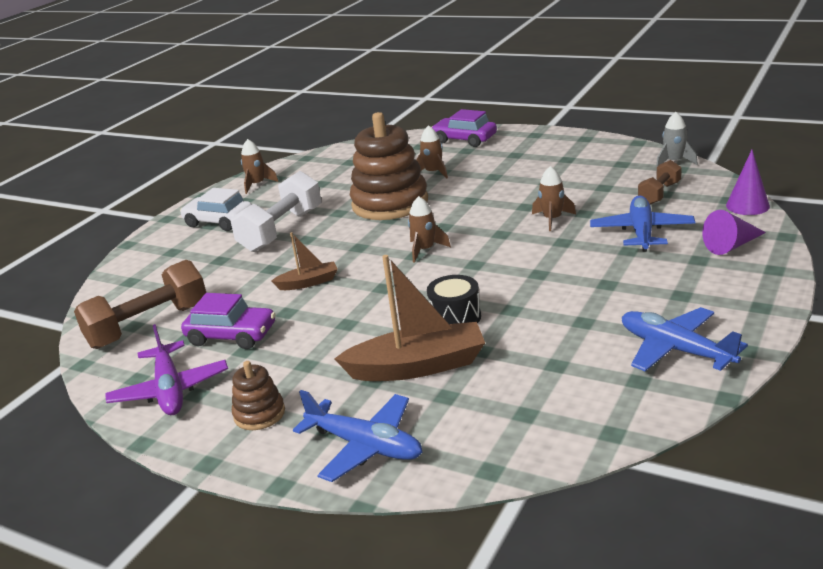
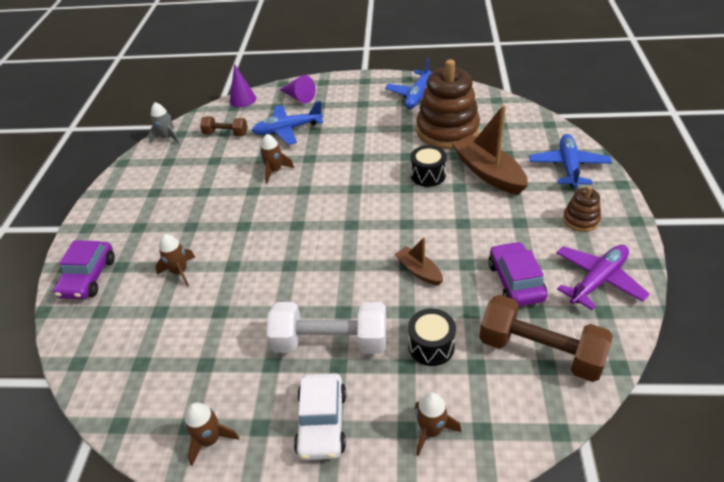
camera: 115 degrees left, 15 degrees up
(222, 273) = (431, 346): none -> black drum
(390, 203) = (255, 278): brown stacking toy -> brown stacking toy (447, 130)
(425, 250) = (341, 221): brown rocket -> brown rocket (431, 431)

